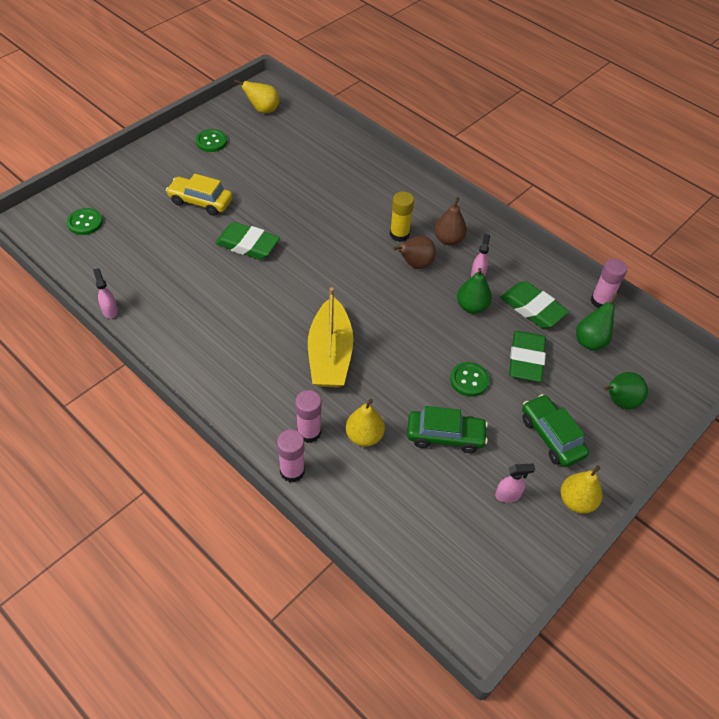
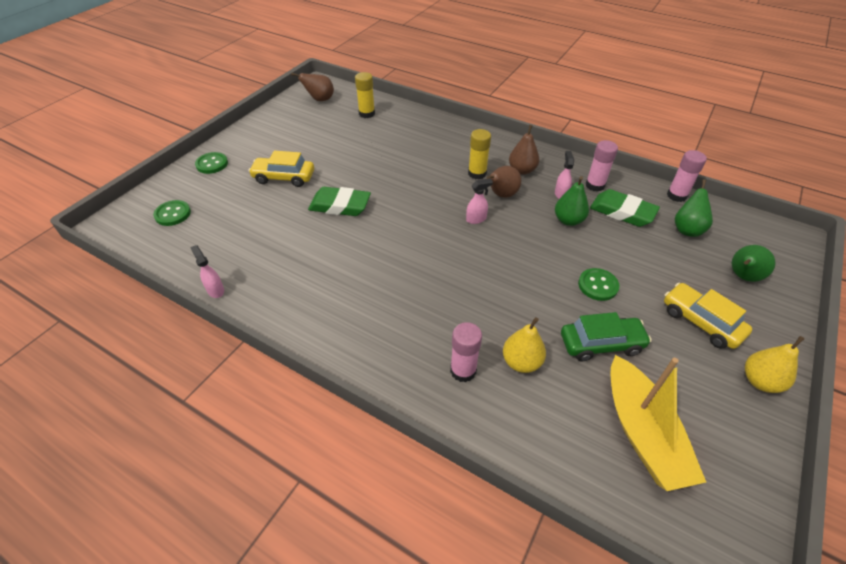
camera: 10 degrees left, 5 degrees down
(211, 142) = (280, 129): green button -> green button (212, 164)
(263, 110) = (320, 99): yellow pear -> brown pear
(292, 471) = (461, 417): pink glue stick -> pink glue stick (595, 185)
(308, 138) = (367, 114): none -> yellow glue stick
(330, 354) = (455, 288): yellow boat -> yellow boat (642, 432)
(508, 495) = (692, 390): pink spray bottle -> pink spray bottle (476, 219)
(526, 359) = (639, 256): green eraser -> none
(551, 436) = (700, 322): green car -> yellow car

